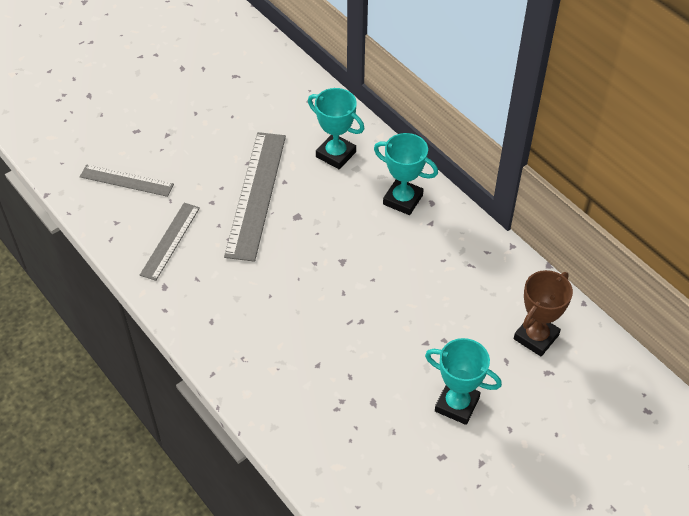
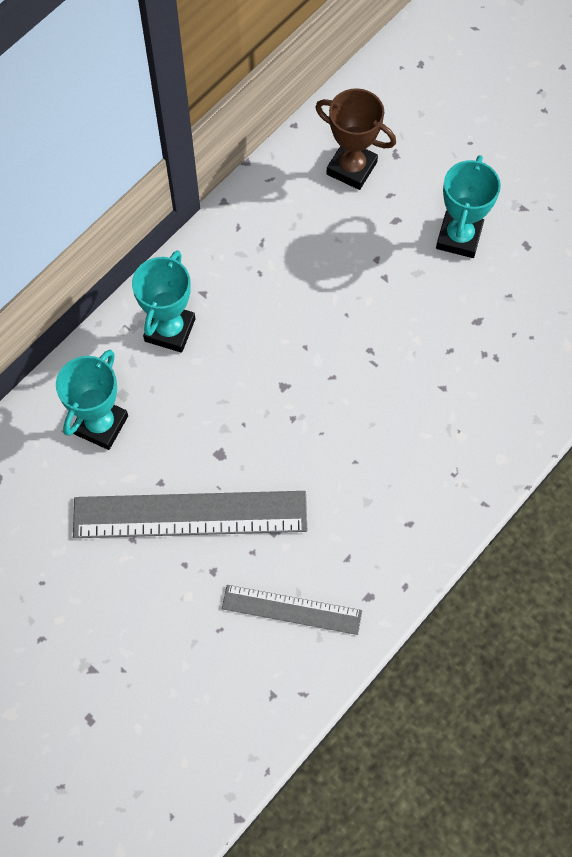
camera: 100 degrees left, 15 degrees up
(126, 180) = (192, 703): grey ruler -> none

